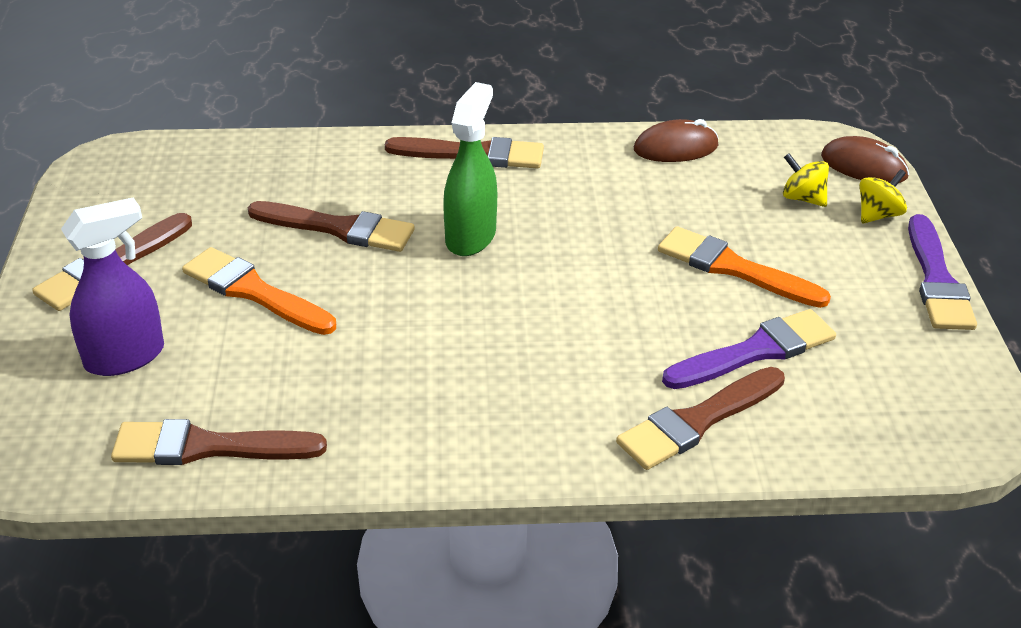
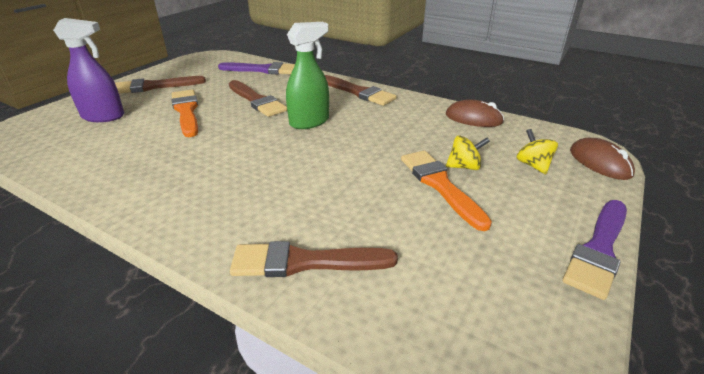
camera: 35 degrees right, 5 degrees down
(208, 447) = (68, 161): brown brush -> none
(756, 351) = (398, 237): purple brush -> purple brush (263, 70)
(878, 215) = (584, 192): yellow spinning top -> yellow spinning top (464, 166)

